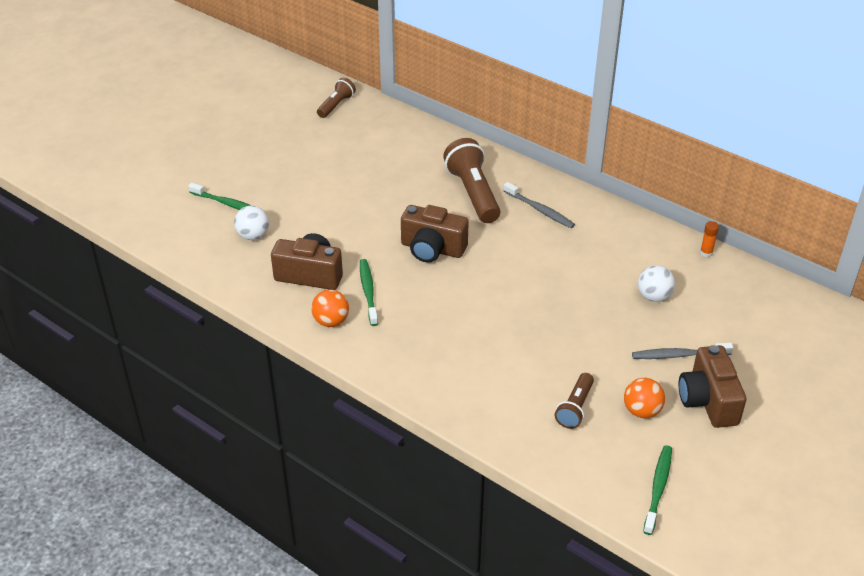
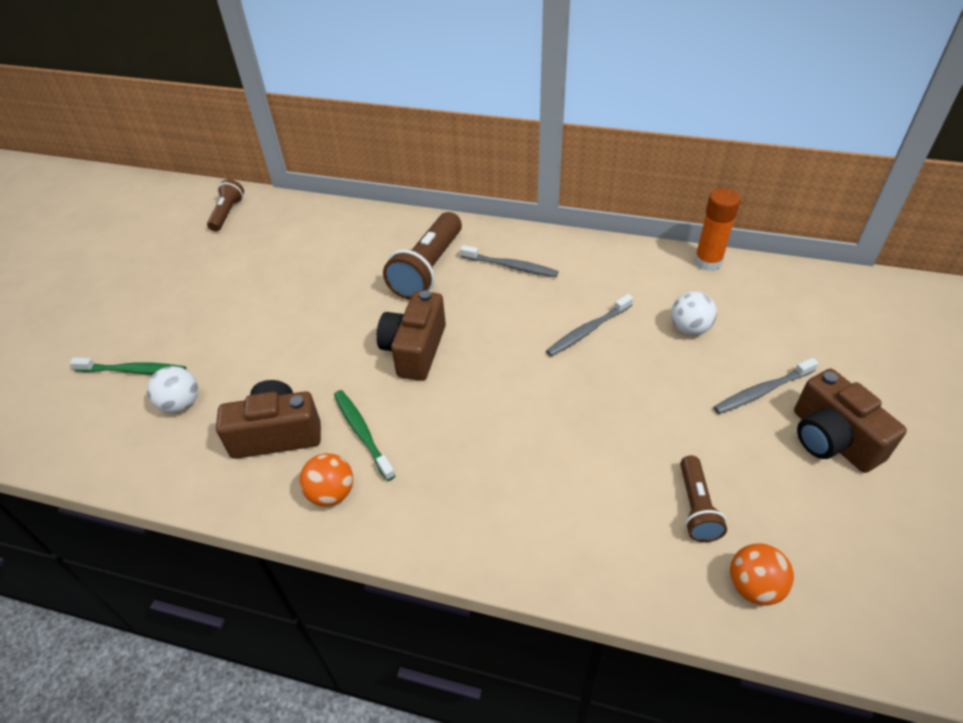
camera: 20 degrees left, 5 degrees up
(432, 249) = (415, 350): brown camera -> brown camera turned 105 degrees clockwise
(473, 193) = (428, 269): brown flashlight -> brown flashlight turned 120 degrees counterclockwise
(572, 274) = (588, 330): none -> grey toothbrush
(641, 411) = (772, 481): orange ball -> orange ball (753, 586)
(658, 488) = (864, 589): green toothbrush -> none
(706, 253) = (708, 262): orange glue stick -> orange glue stick, size x1.91

